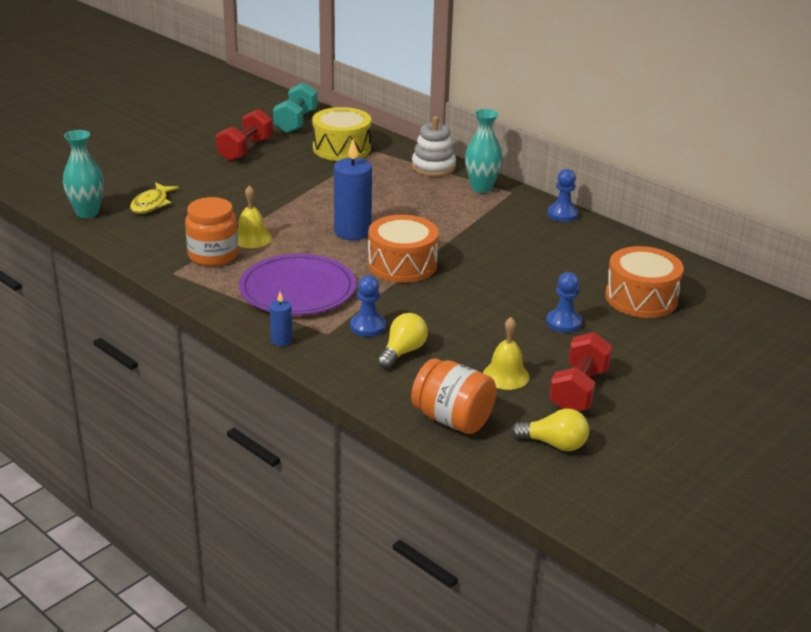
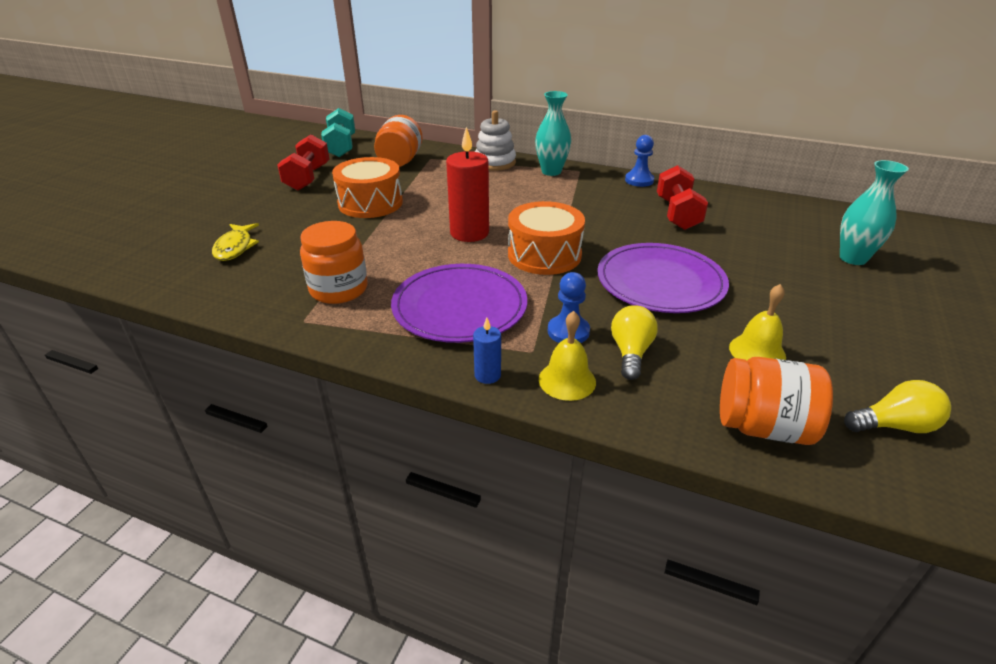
camera: 20 degrees left, 5 degrees up
(87, 213) = (161, 272): turquoise vase -> turquoise vase (853, 258)
(252, 238) = (370, 261): yellow bell -> yellow bell (567, 380)
(341, 148) = (400, 161): yellow drum -> orange jar
(352, 232) = (469, 233): blue candle -> red candle
(482, 308) = (660, 282): none -> purple plate
(563, 322) = (746, 278): blue pawn -> none
(579, 391) = (840, 349): red dumbbell -> red dumbbell (677, 214)
(641, 298) = (781, 238): orange drum -> orange drum (370, 203)

